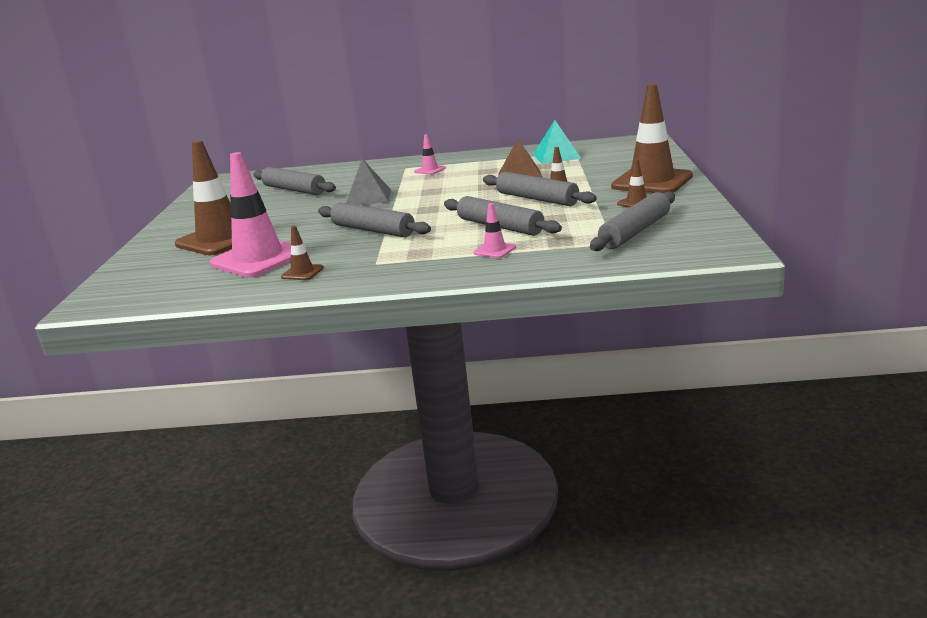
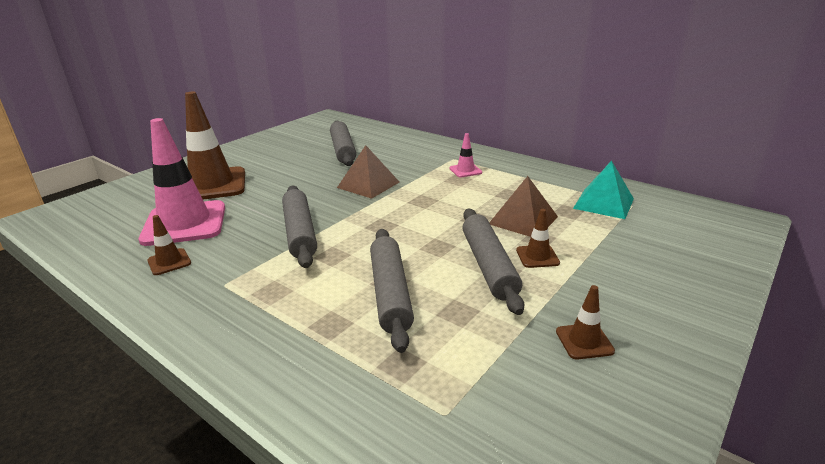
camera: 35 degrees right, 5 degrees up
(368, 197) = (368, 185): grey pyramid -> brown pyramid
(494, 250) = (324, 334): pink traffic cone -> none
(635, 232) = (502, 408): grey rolling pin -> none
(652, 181) = (656, 307): brown traffic cone -> none

